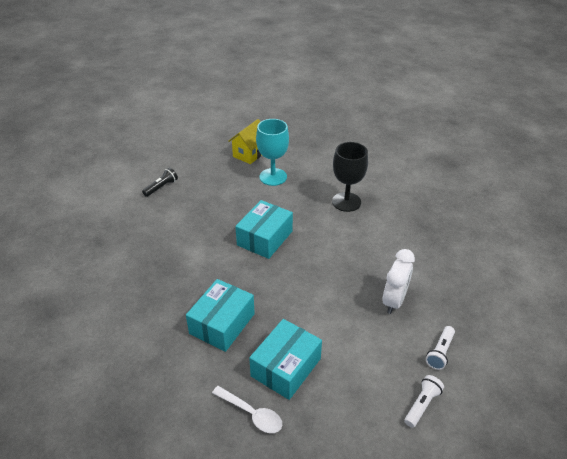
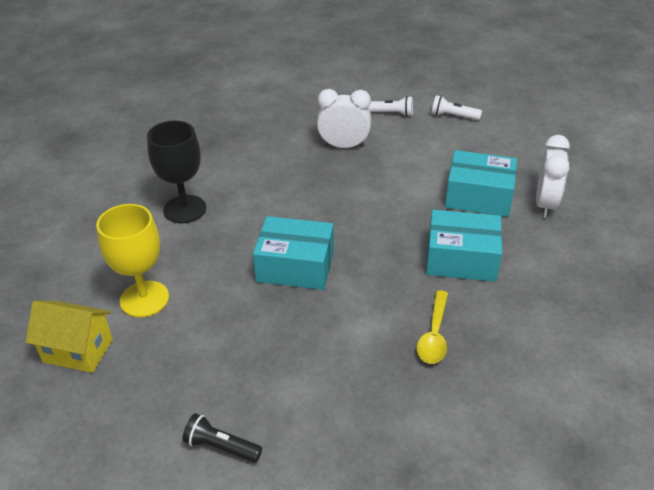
camera: 110 degrees left, 0 degrees up
(168, 283) = (434, 335): none -> yellow spoon
(252, 414) = (545, 204): white spoon -> white clock
(273, 177) = (144, 299): turquoise goblet -> yellow goblet

